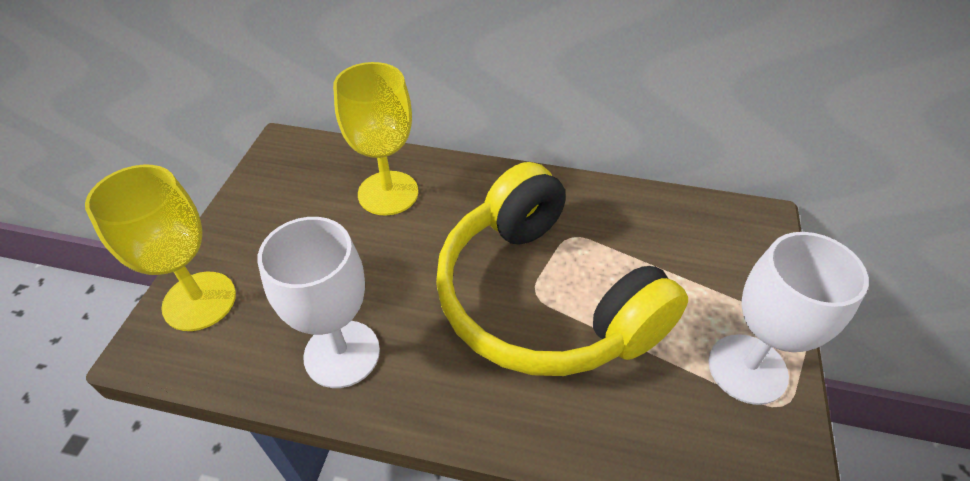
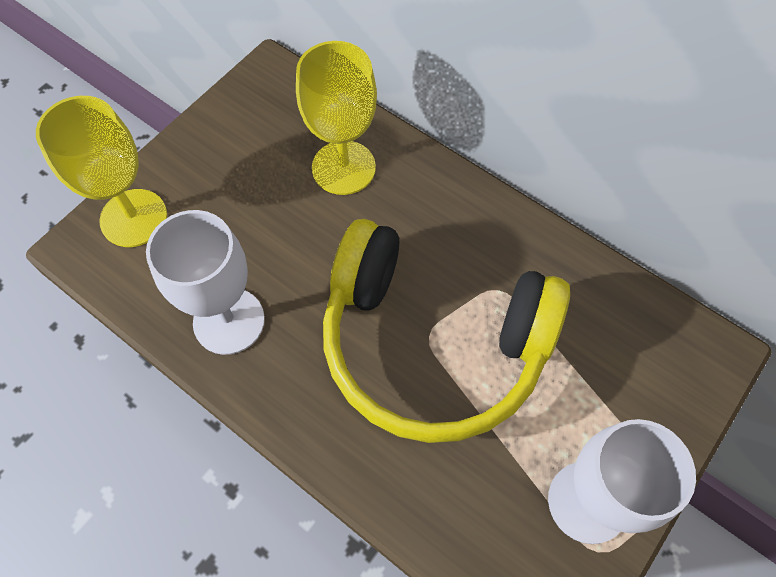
camera: 25 degrees right, 15 degrees up
(543, 298) = (432, 344): yellow headphones -> yellow headphones turned 60 degrees counterclockwise

